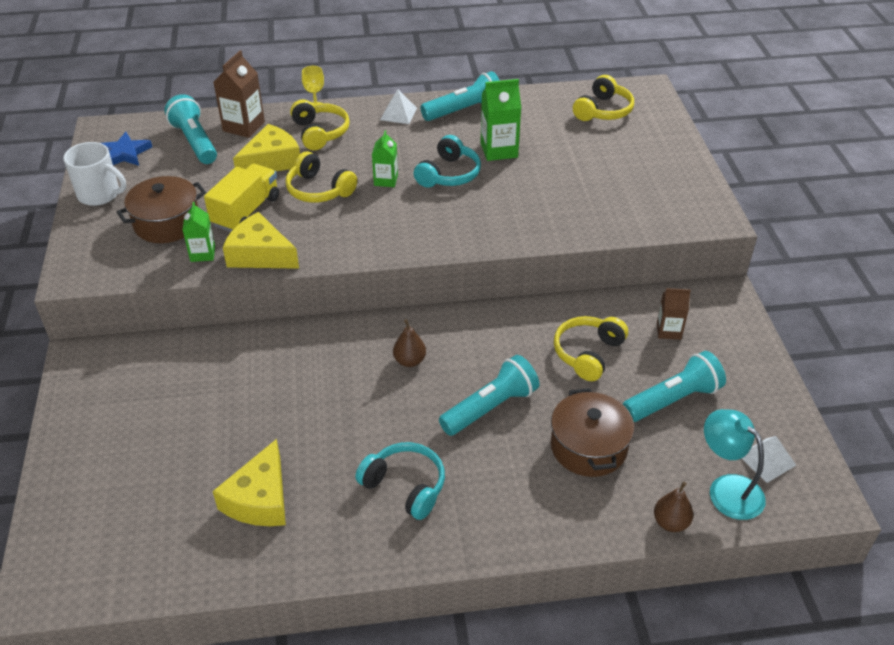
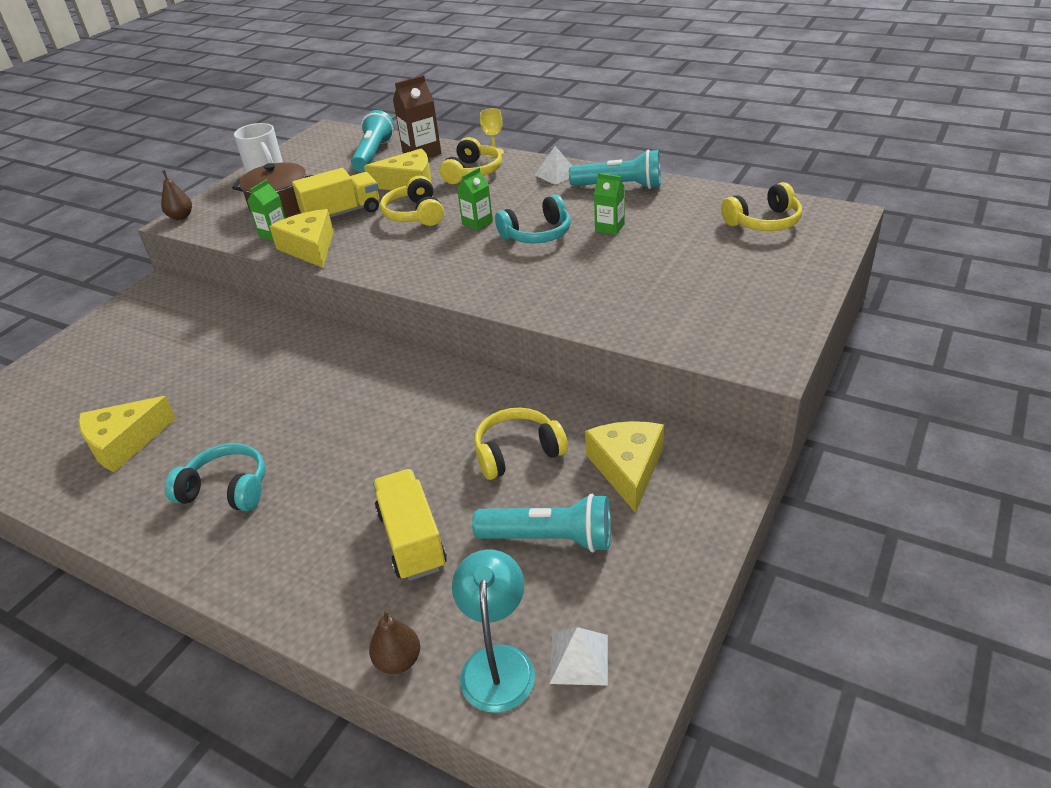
camera: 40 degrees right, 5 degrees down
(125, 153) = (318, 150): blue star -> none
(405, 486) = (226, 489): turquoise headphones -> turquoise headphones turned 60 degrees counterclockwise
(409, 361) = (357, 388): brown pear -> brown pear (181, 217)
(490, 407) = (372, 459): turquoise flashlight -> none
(499, 150) = (609, 228): green carton -> green carton, size x0.64
(588, 447) = (412, 540): brown pot -> yellow truck
(668, 331) = (627, 468): brown carton -> yellow cheese

